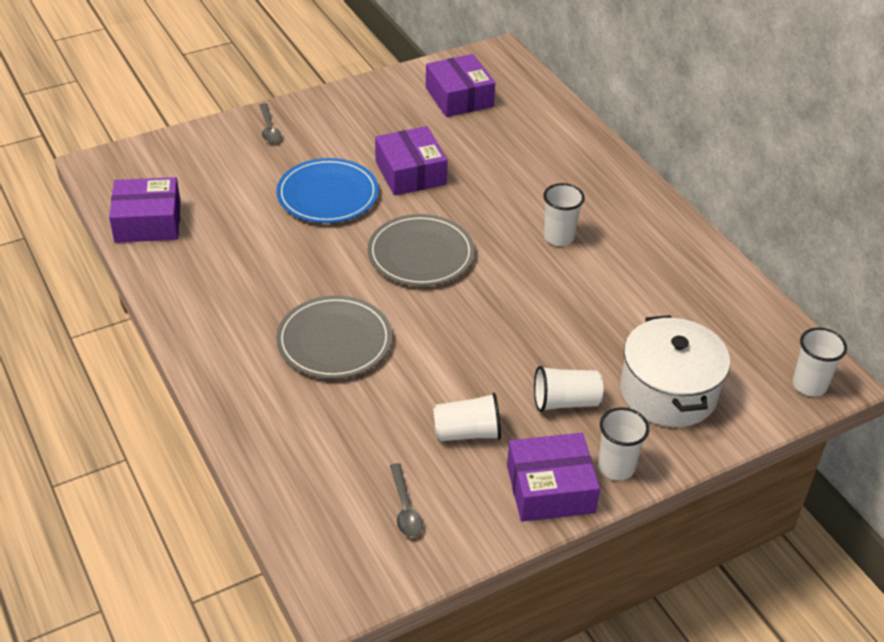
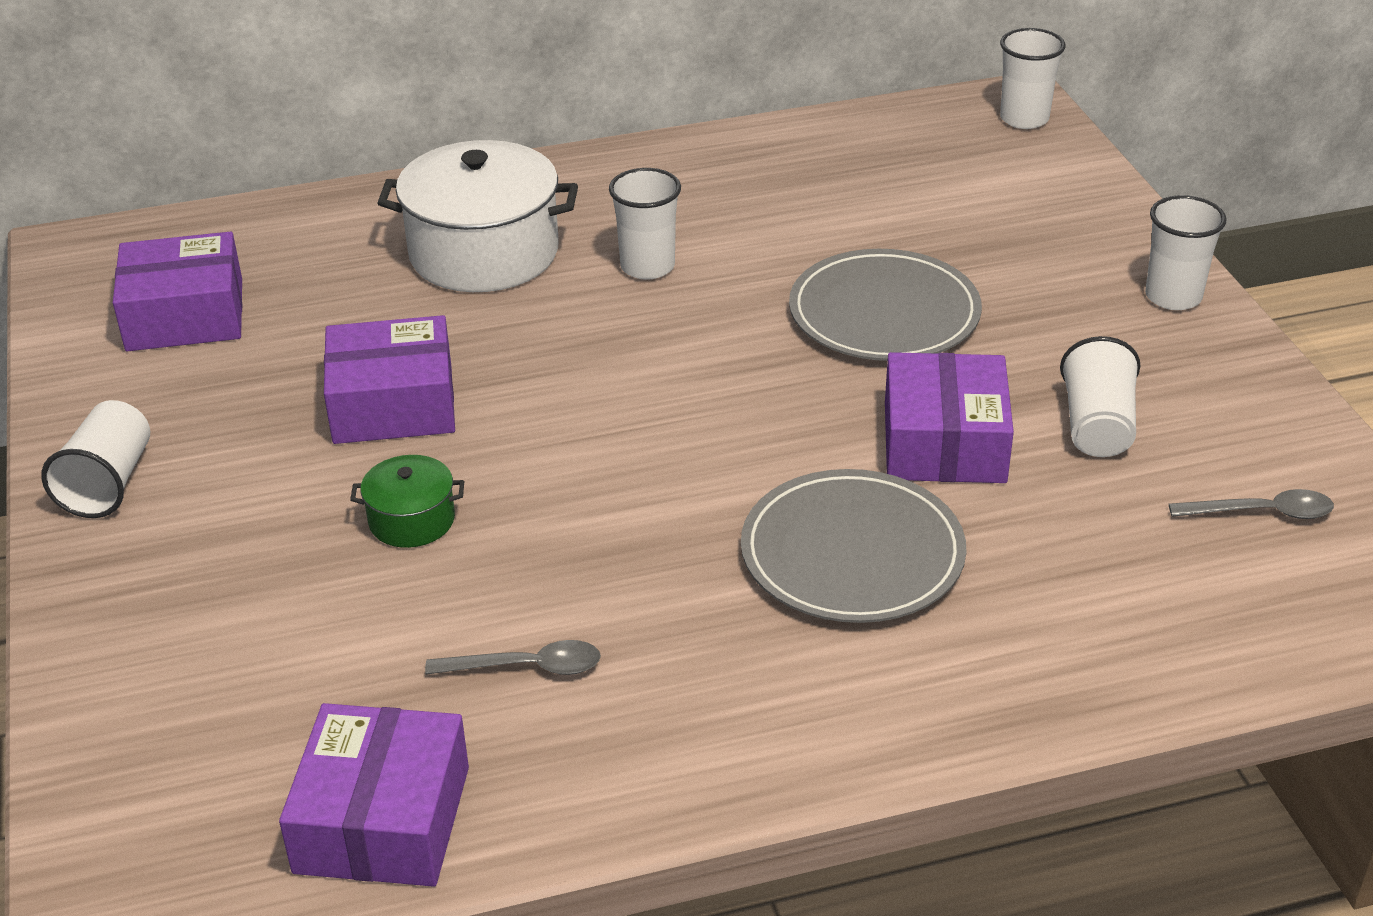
camera: 75 degrees left, 5 degrees down
(269, 128) = (130, 587): grey spoon -> grey spoon (526, 667)
(328, 195) = (412, 520): blue plate -> green pot
(421, 254) = (640, 420): grey plate -> grey plate (884, 313)
(550, 489) = (1217, 362): purple box -> purple box (944, 442)
(565, 402) = (1037, 320): white cup -> white cup (108, 483)
(668, 392) = (1025, 227): white pot -> white pot (484, 253)

